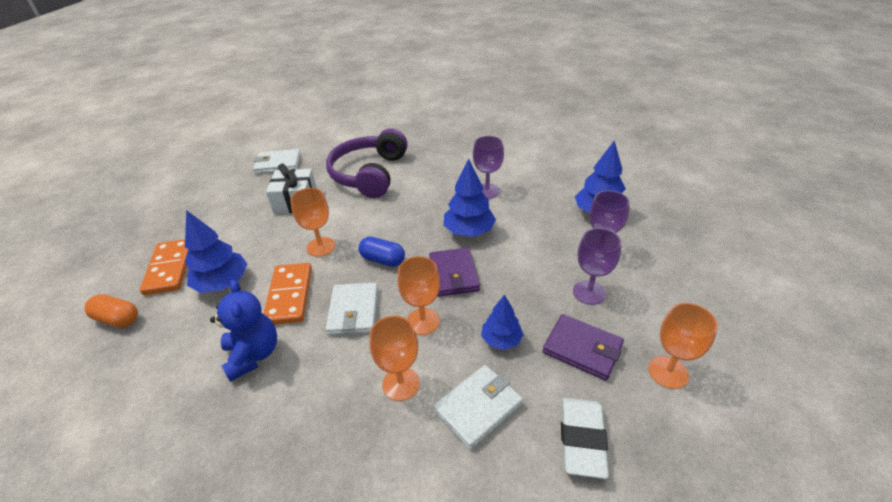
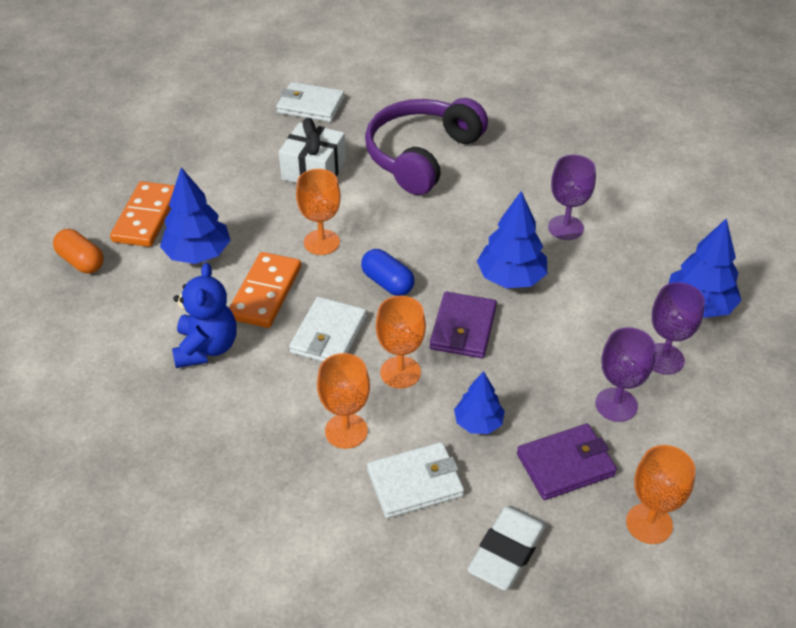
camera: 20 degrees right, 5 degrees up
(582, 349) = (565, 465): purple wallet -> purple wallet turned 75 degrees counterclockwise

